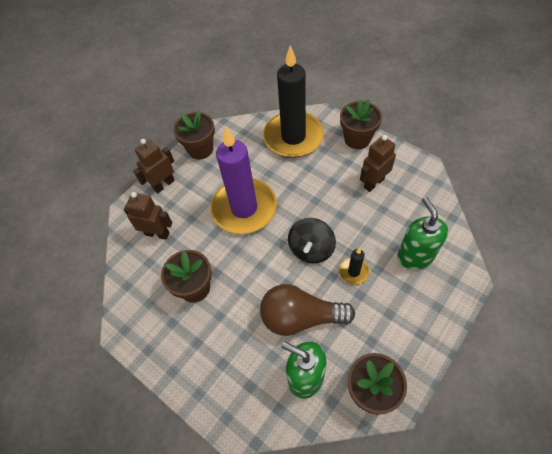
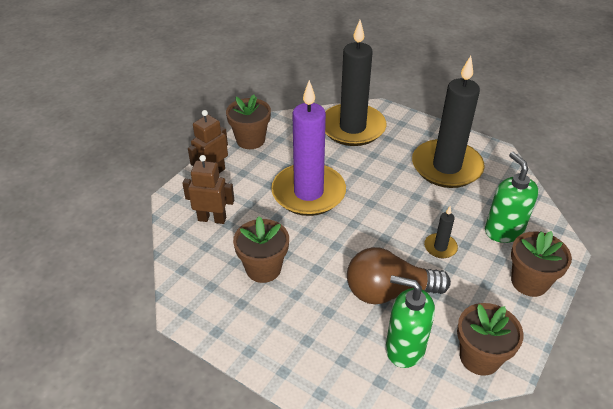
camera: 10 degrees left, 15 degrees down
(311, 249) = (390, 228): black spinning top -> none
(357, 139) = (422, 128): brown flower pot -> brown flower pot (529, 282)
(373, 183) = (446, 167): brown robot -> black candle

